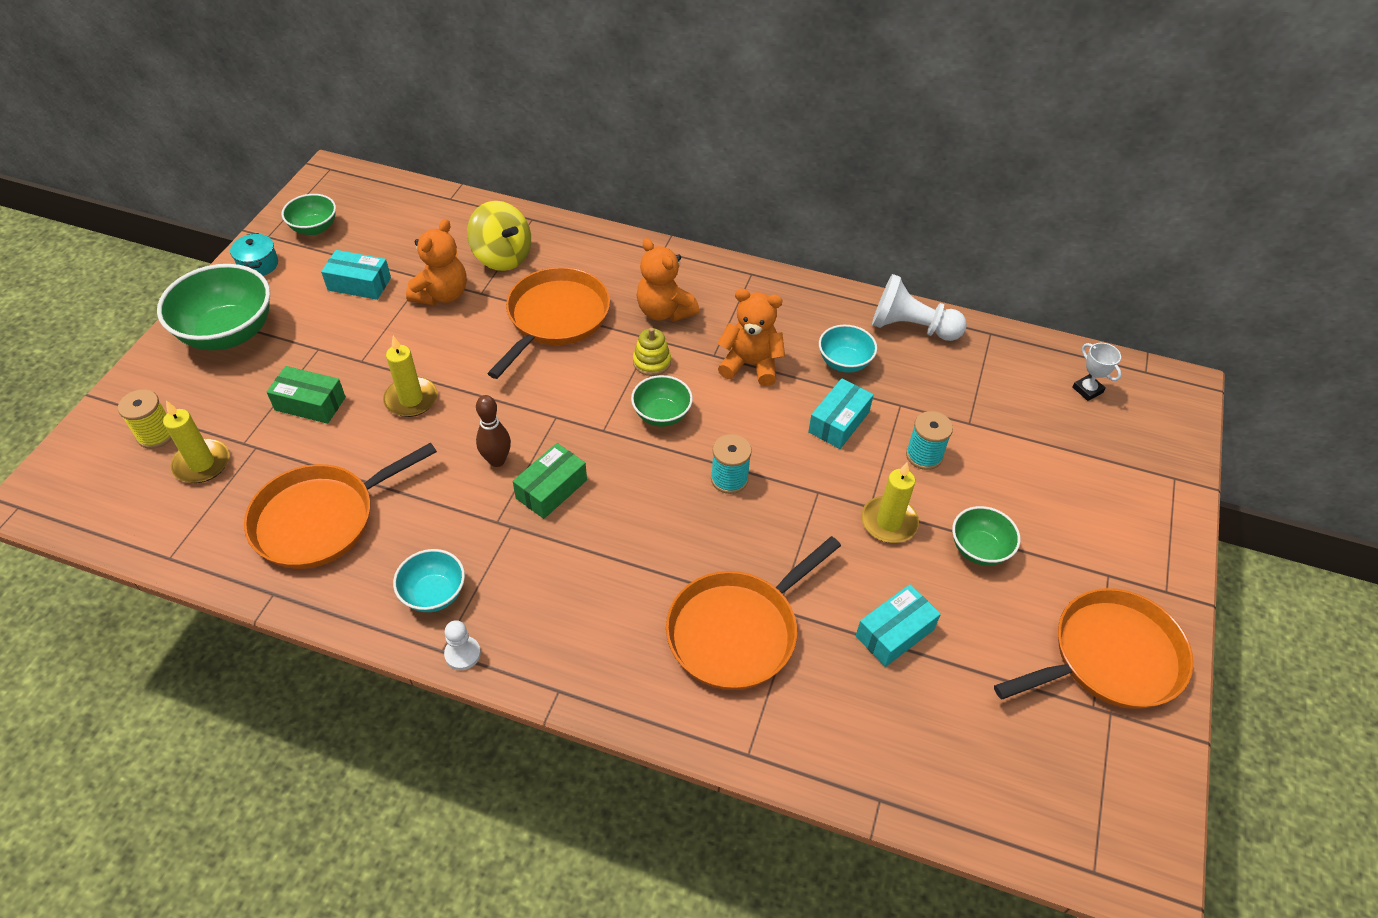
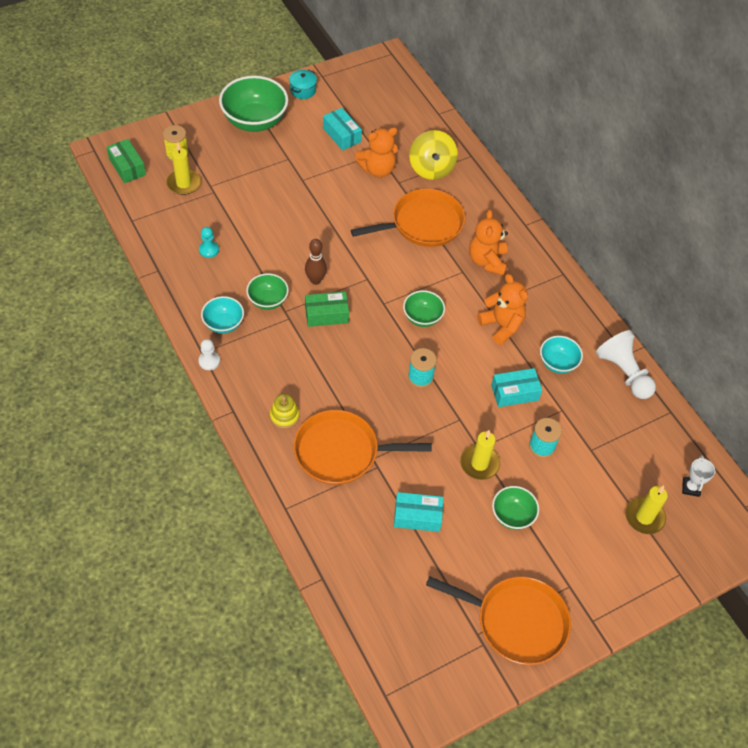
camera: 40 degrees right, 5 degrees up
(310, 404) = (257, 186): green box -> green box (127, 167)
(314, 228) = (350, 86): green bowl -> green bowl (268, 300)
(320, 519) = (209, 250): orange pan -> turquoise pawn
(411, 399) = (306, 218): yellow candle -> yellow candle (644, 517)
(652, 362) = (448, 285): yellow stacking toy -> yellow stacking toy (284, 416)

